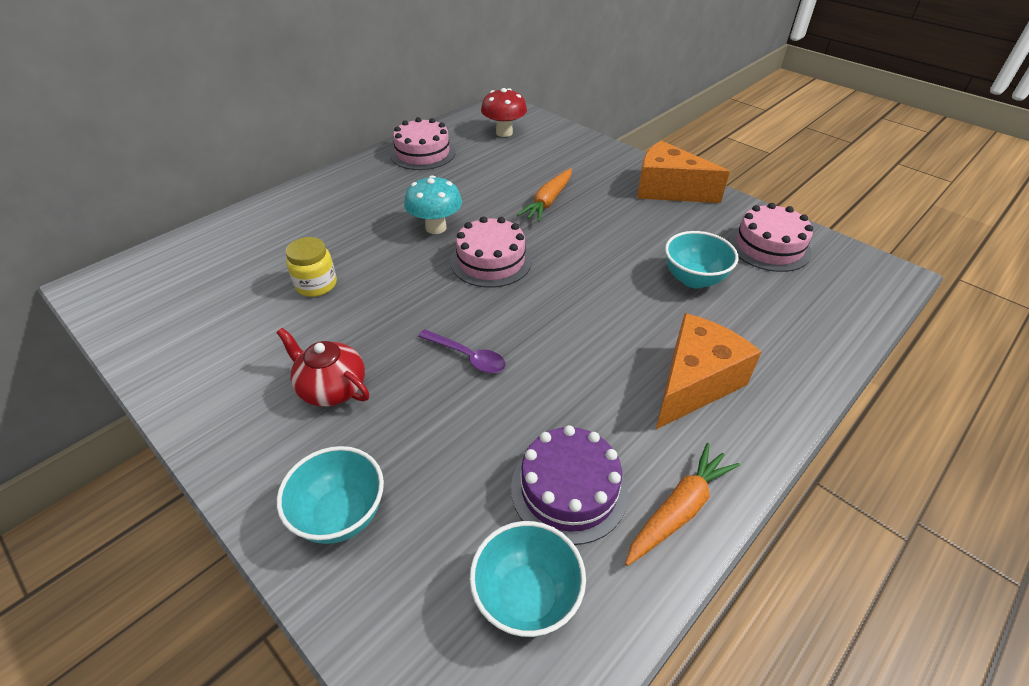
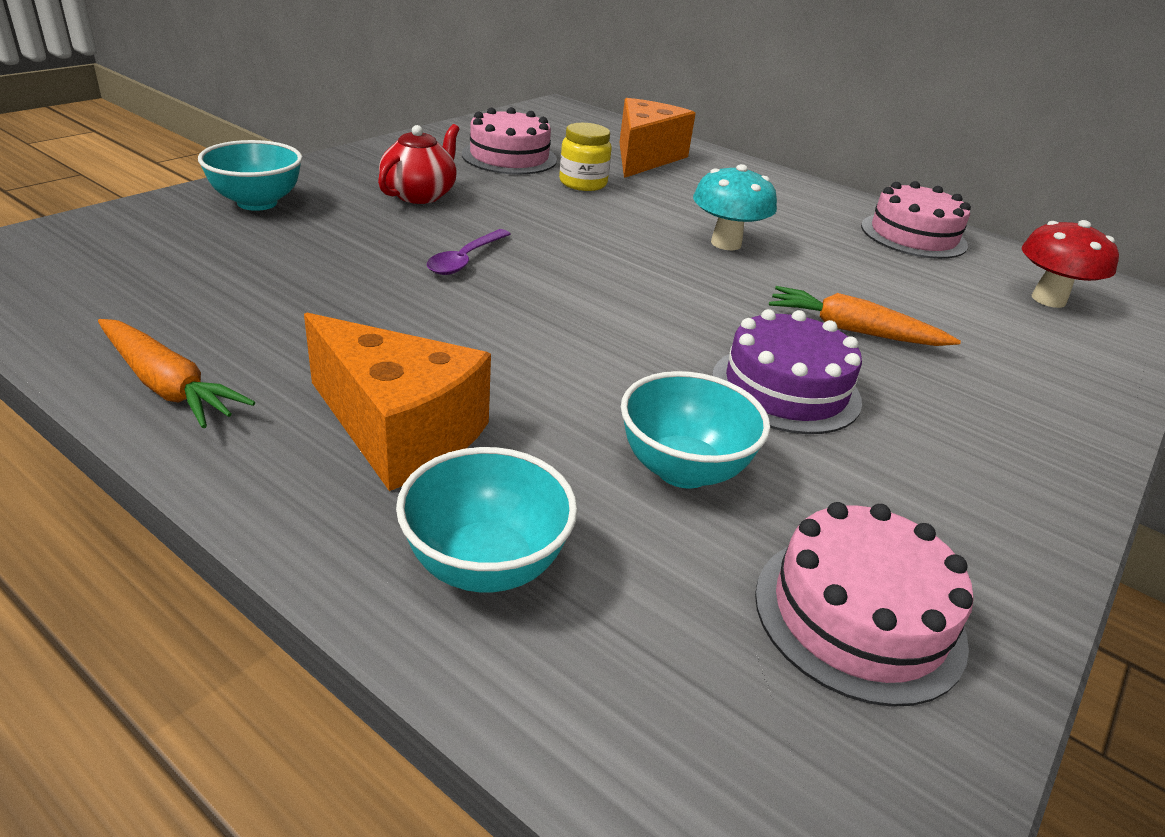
camera: 80 degrees right, 10 degrees down
(491, 261) = (665, 278): pink cake -> pink cake (509, 157)
(526, 597) = (113, 281): turquoise bowl -> turquoise bowl (485, 565)
(569, 489) = (236, 312): purple cake -> purple cake (785, 389)
(668, 190) = (1003, 477): orange cheese -> orange cheese (645, 157)

